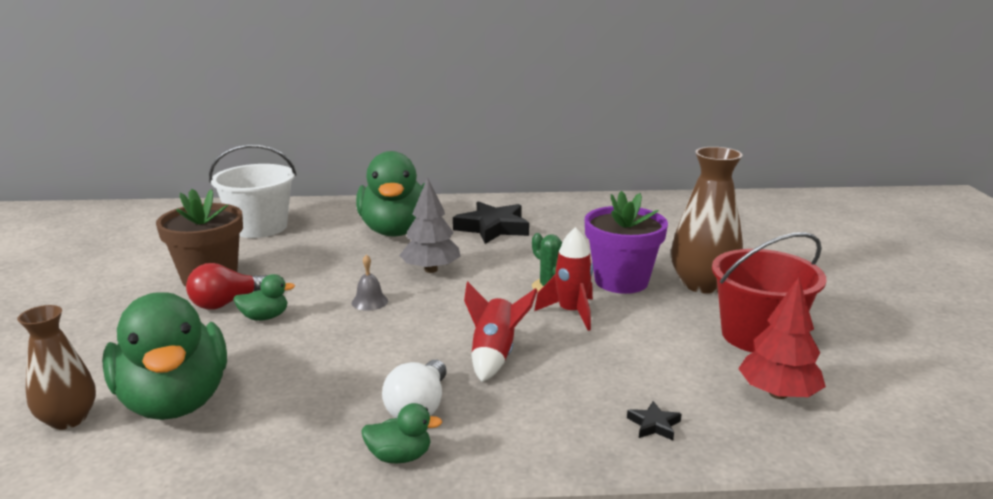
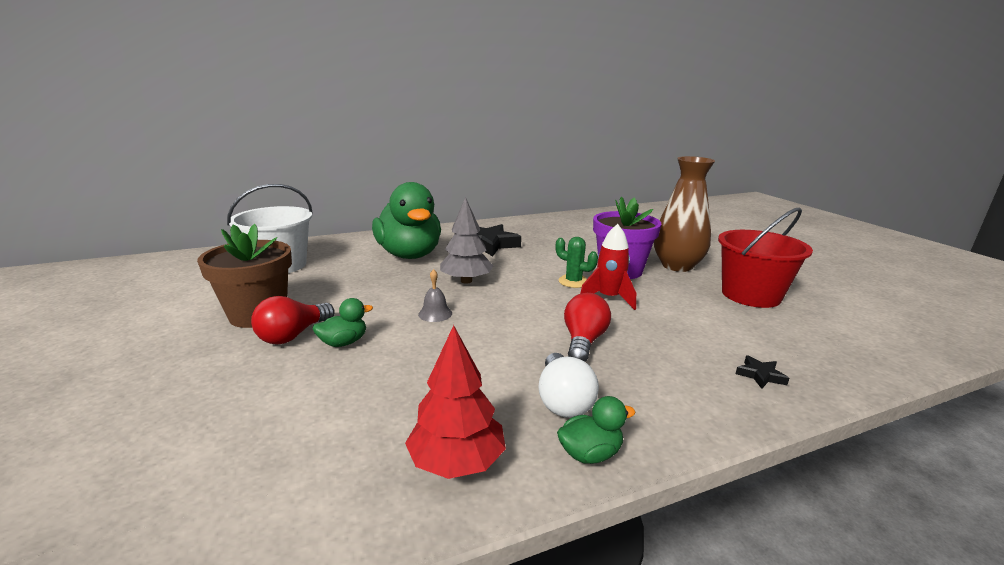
camera: 20 degrees left, 0 degrees up
(68, 419) = (175, 502): brown vase -> none
(175, 401) = (304, 448): green duck -> none
(494, 355) = (583, 341): red rocket -> red light bulb
(778, 394) = (811, 334): red tree -> red tree (457, 462)

